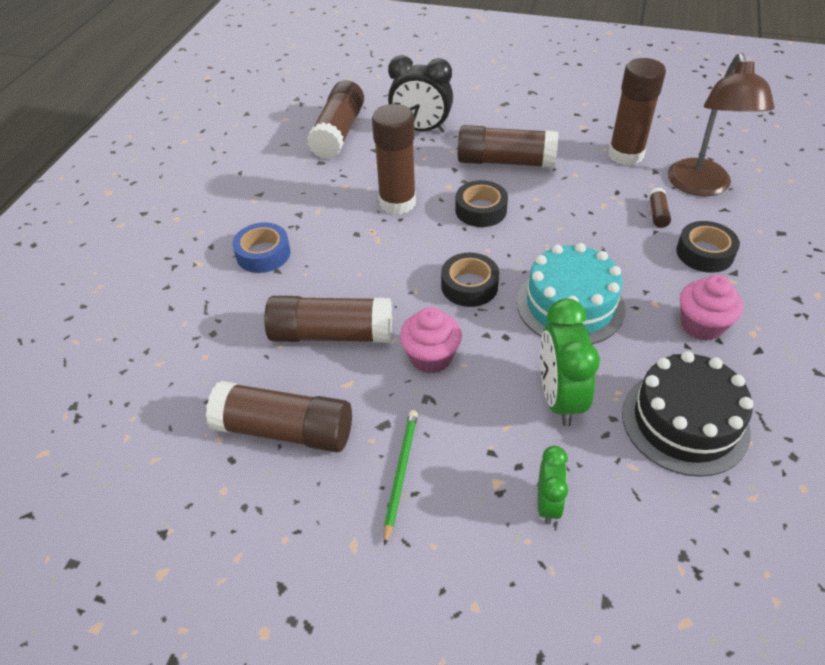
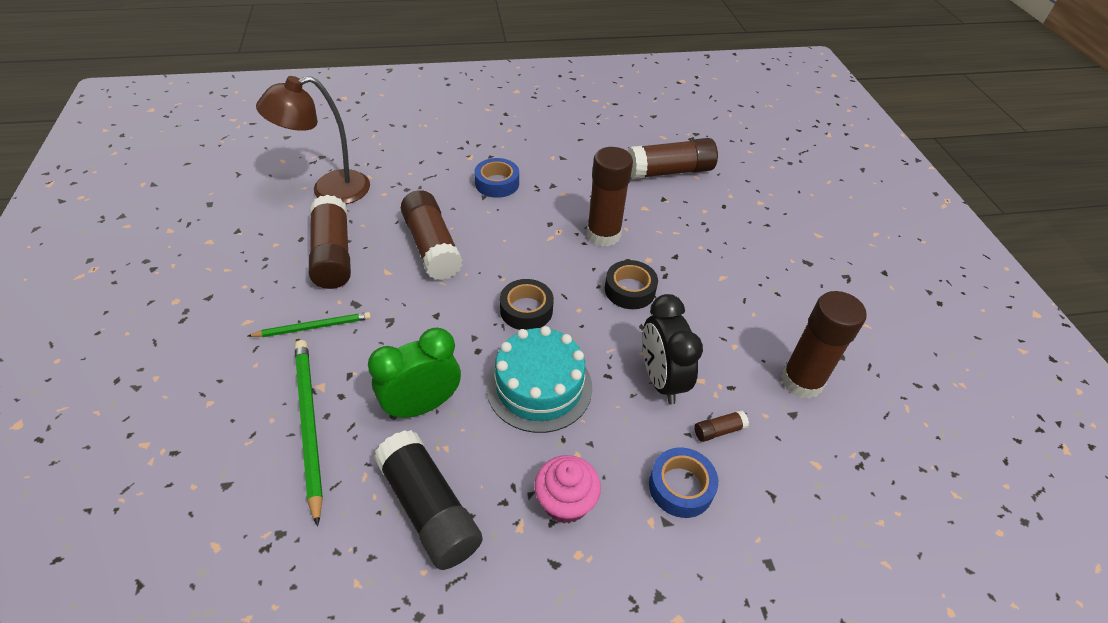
camera: 60 degrees right, 0 degrees up
(421, 130) = (715, 218): black clock -> black clock (661, 380)
(431, 357) = (433, 310): pink cupcake -> none
(505, 161) = (713, 288): brown glue stick -> none
(548, 503) = (309, 424): green clock -> green pencil
(684, 422) = (429, 509): black cake -> black glue stick
(701, 187) = (797, 464): brown lamp -> brown lamp (329, 190)
(704, 253) = (681, 487): black tape -> blue tape

